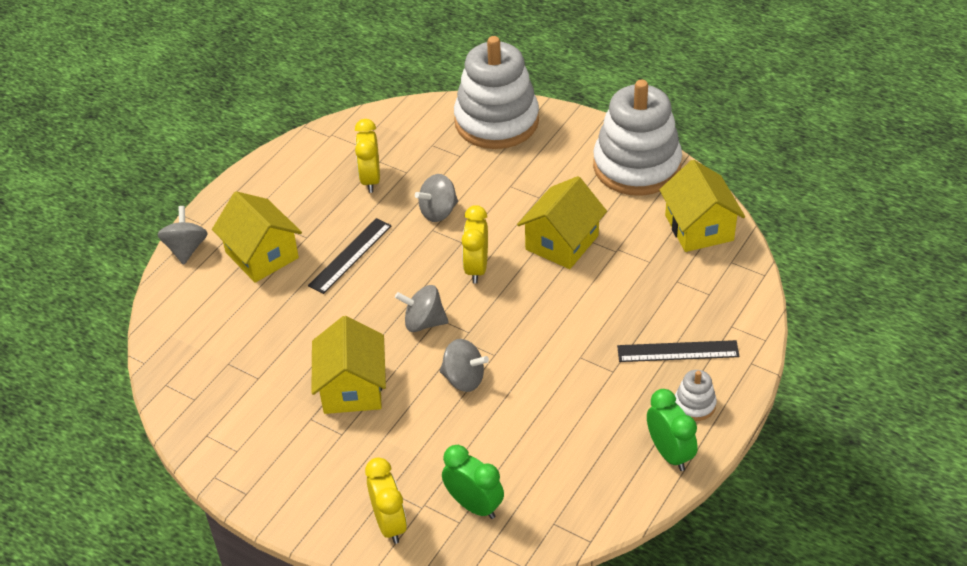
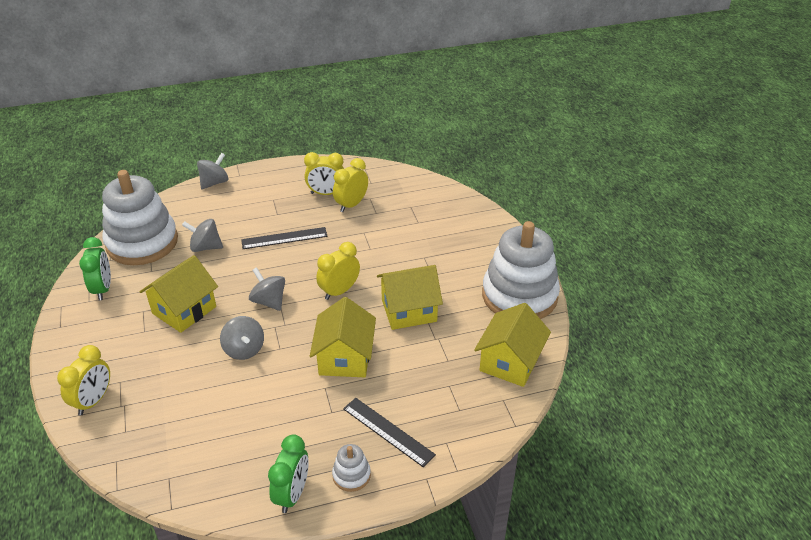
camera: 40 degrees right, 5 degrees down
(262, 255) = (243, 209): yellow house -> yellow house (345, 357)
(328, 184) = (326, 193): none -> yellow clock
(438, 212) = (363, 245): grey spinning top -> grey spinning top (205, 247)
(474, 505) = (145, 428): green clock -> green clock (103, 289)
(496, 121) = (466, 216): white stacking toy -> white stacking toy (142, 242)

